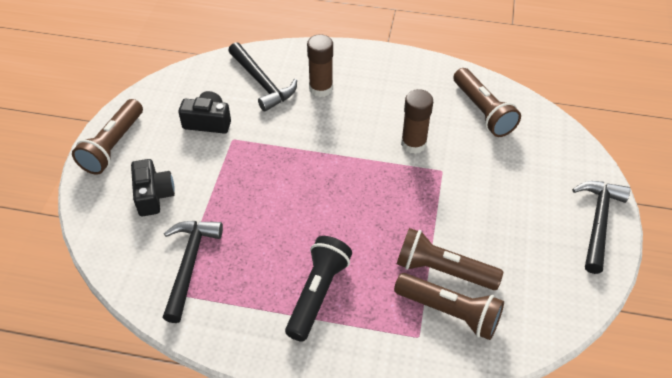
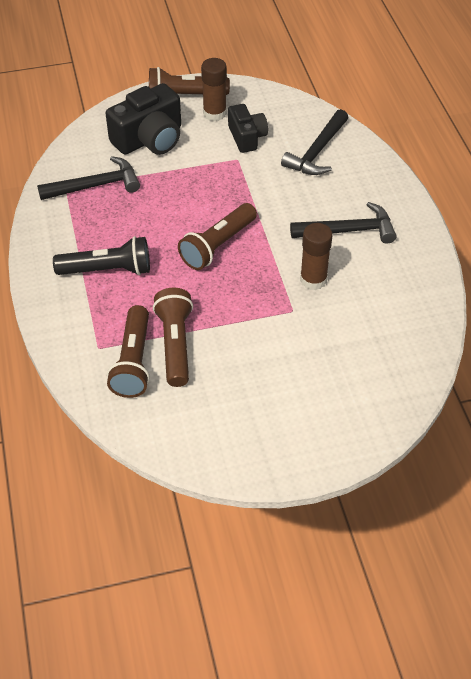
camera: 65 degrees right, 0 degrees up
(153, 195) = (149, 139): black camera -> black camera, size x1.60
(321, 88) = (339, 192): brown glue stick -> brown glue stick (214, 113)
(482, 111) = (395, 320): brown flashlight -> brown flashlight (218, 245)
(598, 222) = (303, 452): black hammer -> black hammer (349, 231)

